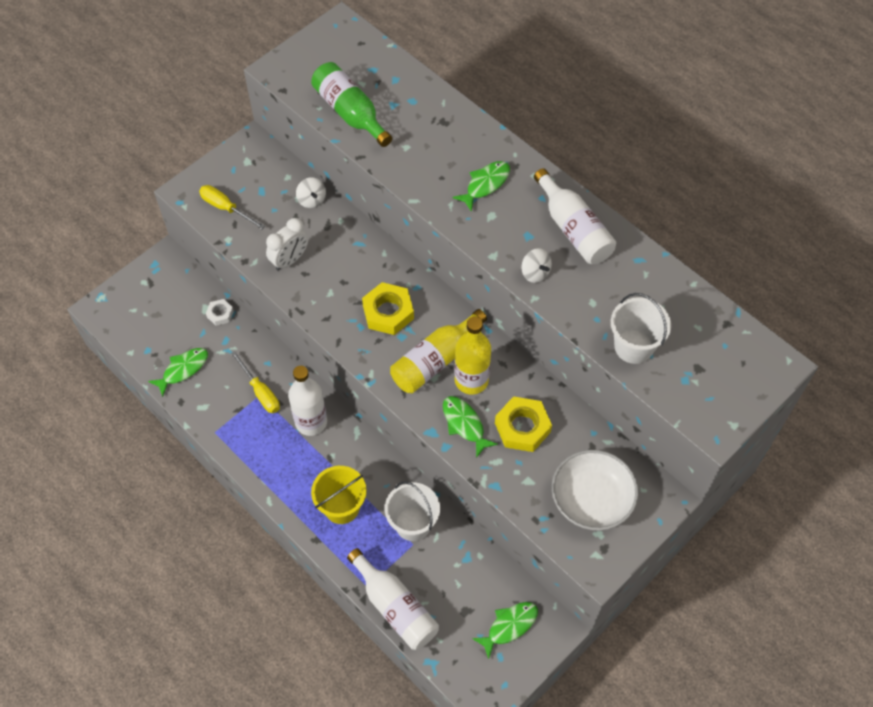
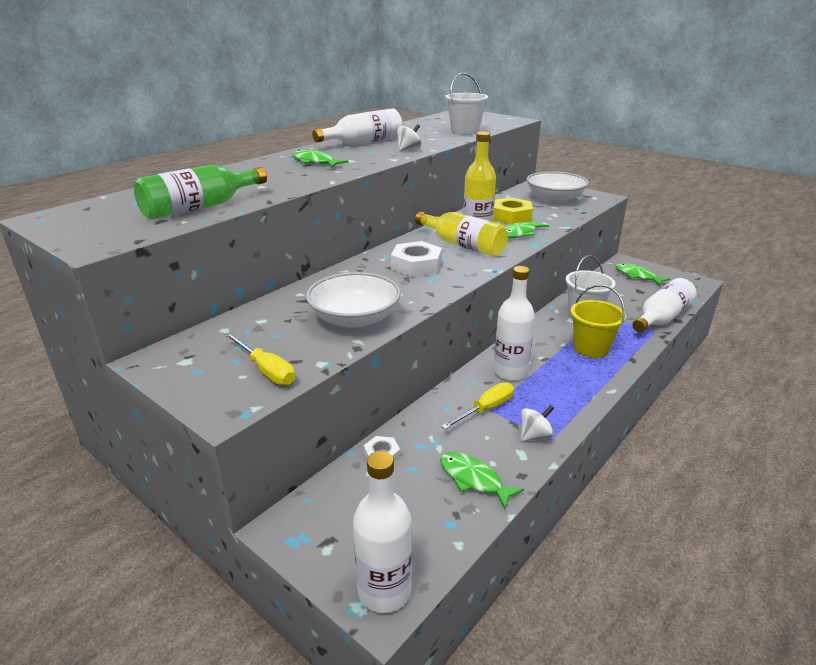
camera: 95 degrees left, 30 degrees down
(107, 310) = (384, 591): none -> white bottle
(225, 208) = (266, 370): yellow screwdriver -> yellow screwdriver turned 75 degrees counterclockwise
(290, 260) = (355, 318): white clock -> white bowl
(312, 200) = (266, 311): white spinning top -> white spinning top (535, 435)
(388, 312) = (416, 265): yellow nut -> white nut

